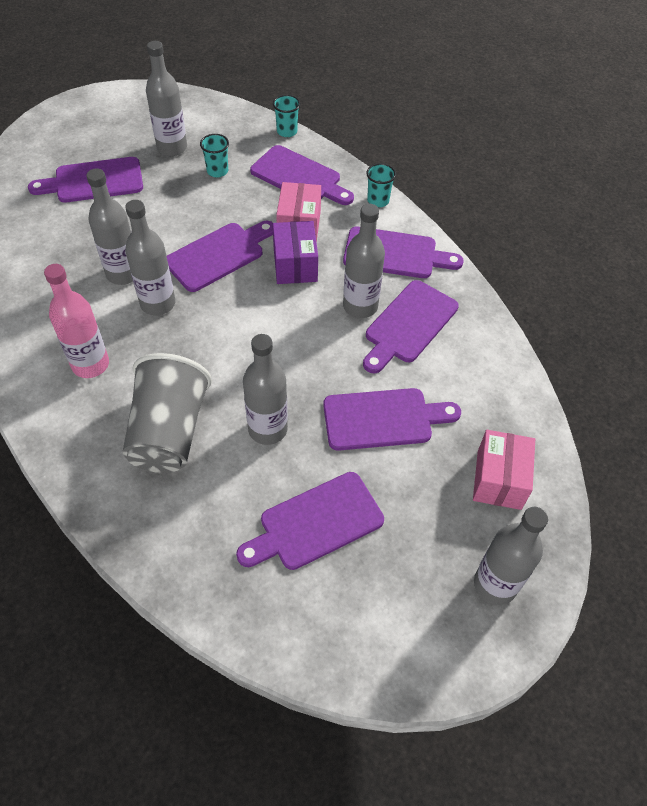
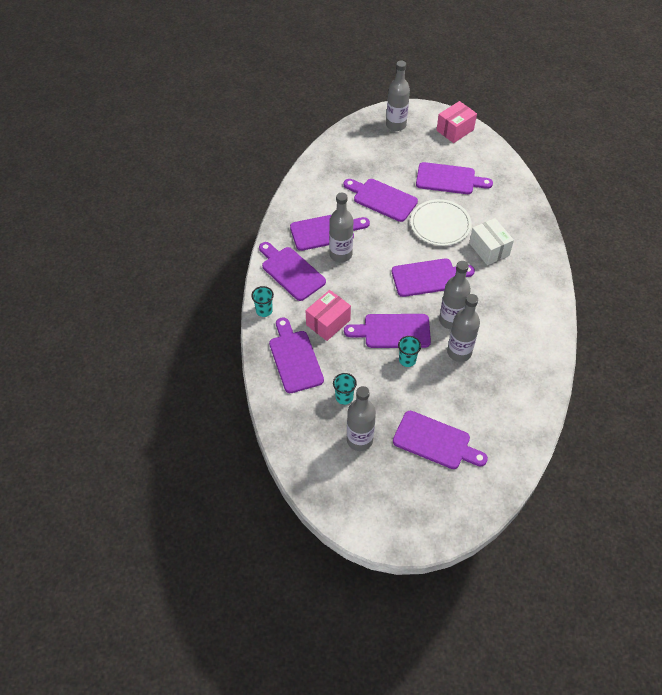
camera: 140 degrees left, 0 degrees up
(90, 364) = (510, 305): pink bottle -> none
(169, 432) = (489, 249): grey cup -> white box
(225, 341) = (428, 277): none -> purple cutting board
(267, 429) = (440, 224): grey bottle -> white plate
(287, 131) = (267, 403): turquoise cup -> turquoise cup (407, 360)
(295, 265) = (353, 298): purple box -> none
(499, 479) = (356, 152): pink box -> pink box (455, 130)

